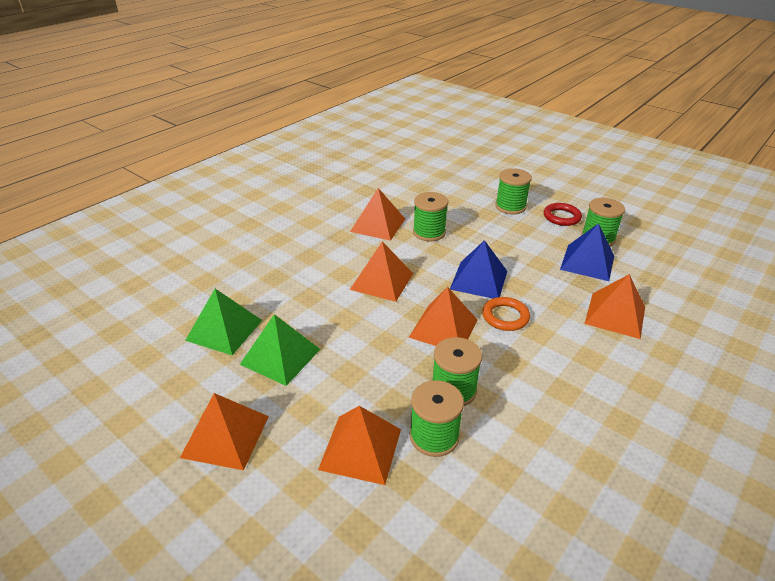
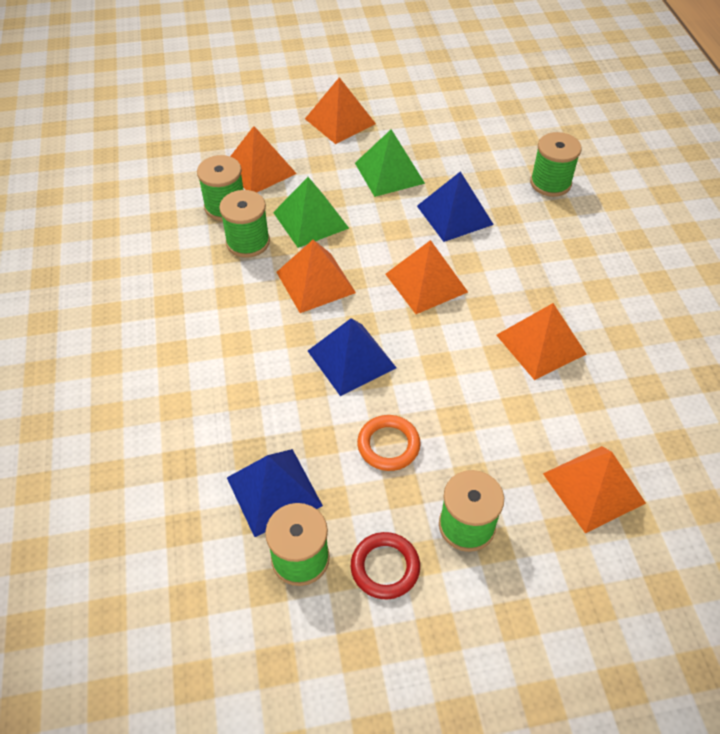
camera: 130 degrees right, 15 degrees up
(224, 330) = (454, 157): green pyramid -> green pyramid (311, 220)
(299, 299) = (455, 215): none -> blue pyramid
(429, 232) = (481, 381): green spool -> green spool (550, 183)
(505, 317) = (280, 336): orange ring -> orange ring (388, 445)
(615, 315) = (184, 426): orange pyramid -> orange pyramid (593, 488)

